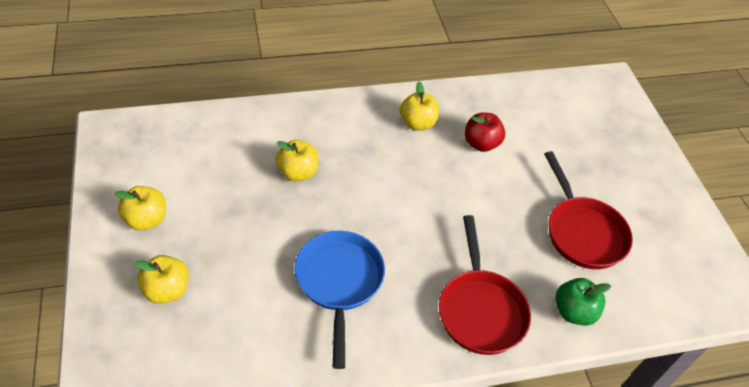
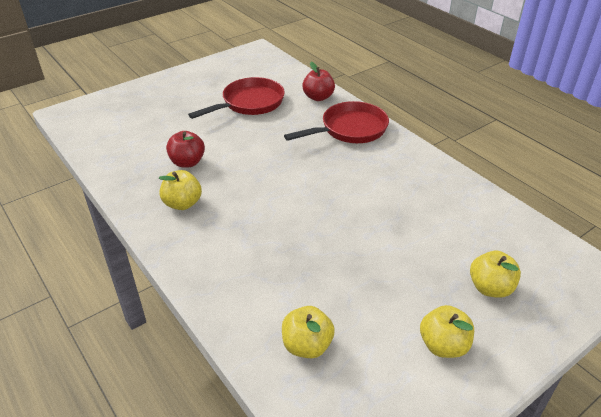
camera: 110 degrees left, 10 degrees down
(298, 172) = (299, 259): yellow apple -> yellow apple (307, 345)
(339, 282) = (388, 194): blue pan -> none
(573, 312) = (318, 97): green apple -> red apple

